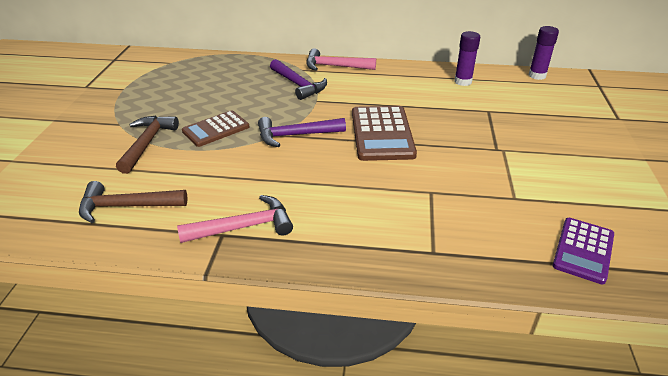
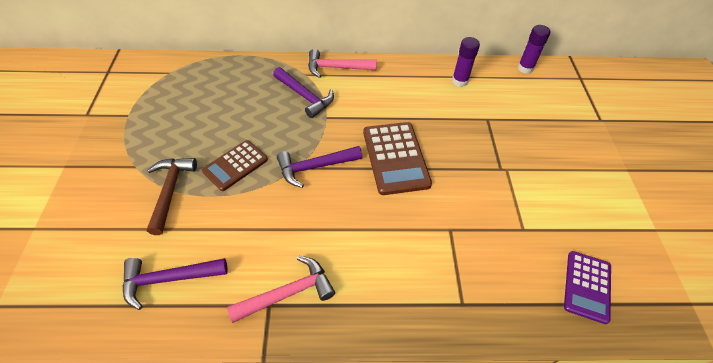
camera: 10 degrees left, 15 degrees up
(127, 206) = (169, 279): brown hammer -> purple hammer

